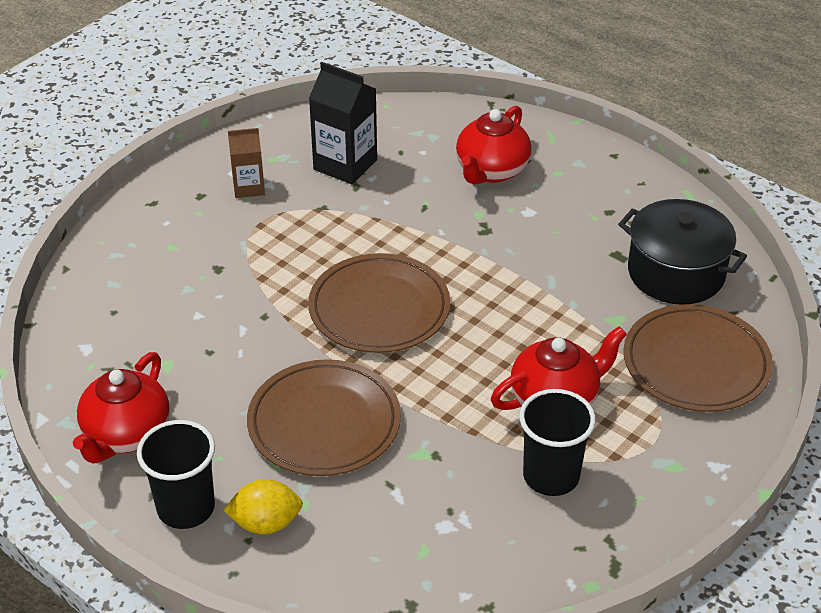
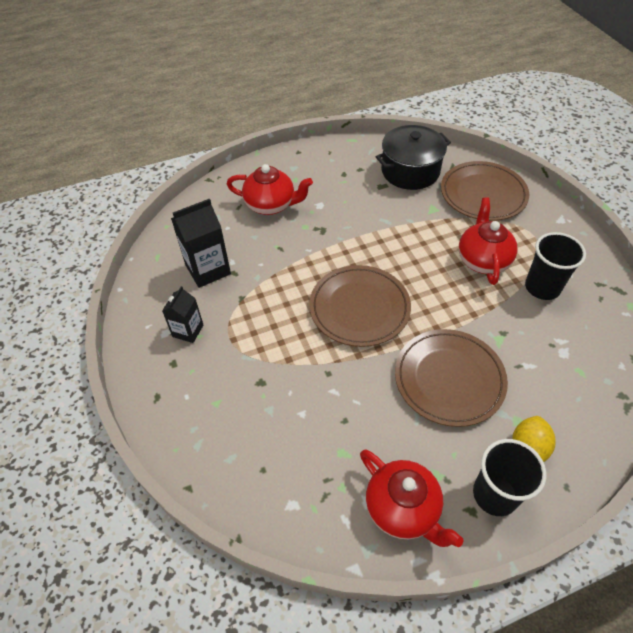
camera: 60 degrees left, 10 degrees up
(248, 187) = (188, 331): brown carton -> black carton
(491, 171) = (271, 205): red teapot -> red teapot turned 45 degrees counterclockwise

